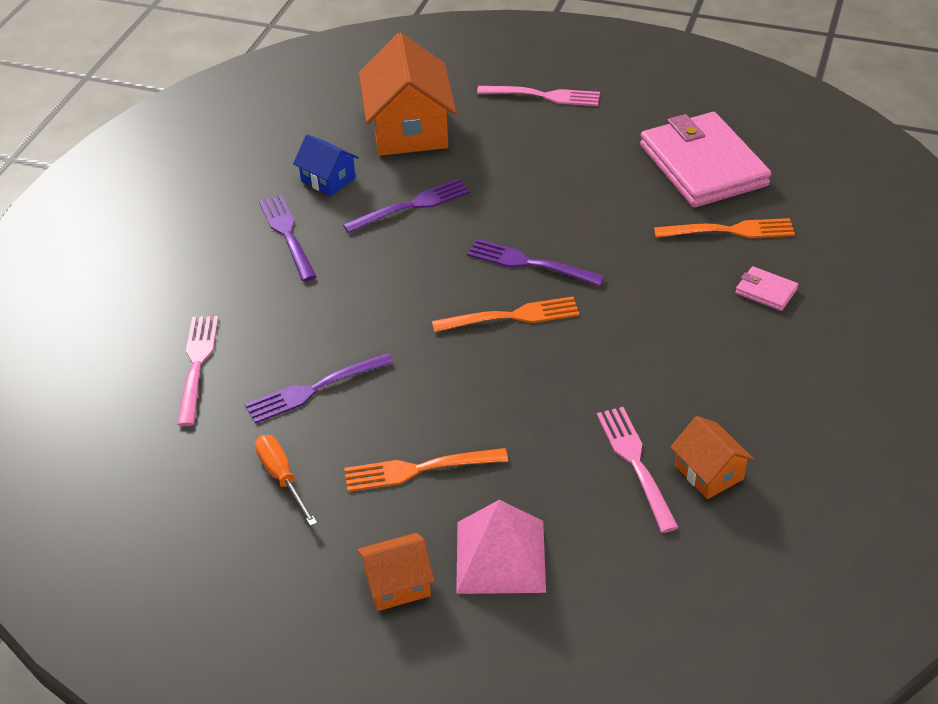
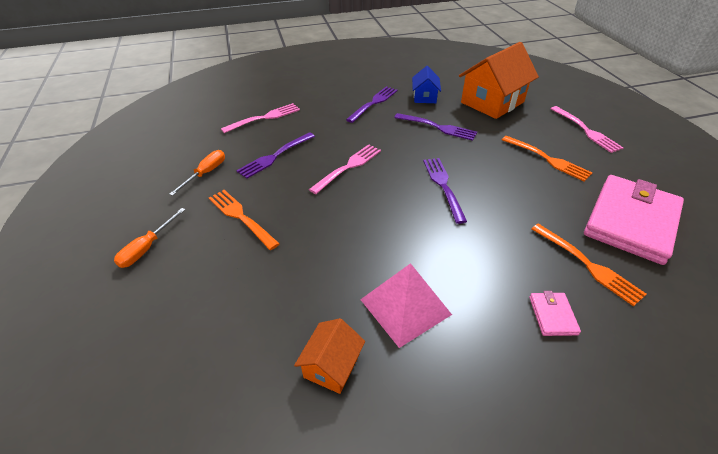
camera: 55 degrees right, 0 degrees up
(314, 389) = (275, 156): purple fork -> purple fork turned 75 degrees counterclockwise
(397, 584) = (147, 248): orange house -> orange screwdriver
(501, 556) = (189, 283): pink pyramid -> pink pyramid (405, 307)
(512, 316) = (392, 199): orange fork -> orange fork (547, 159)
(635, 463) = (311, 315): pink fork -> pink fork (348, 167)

